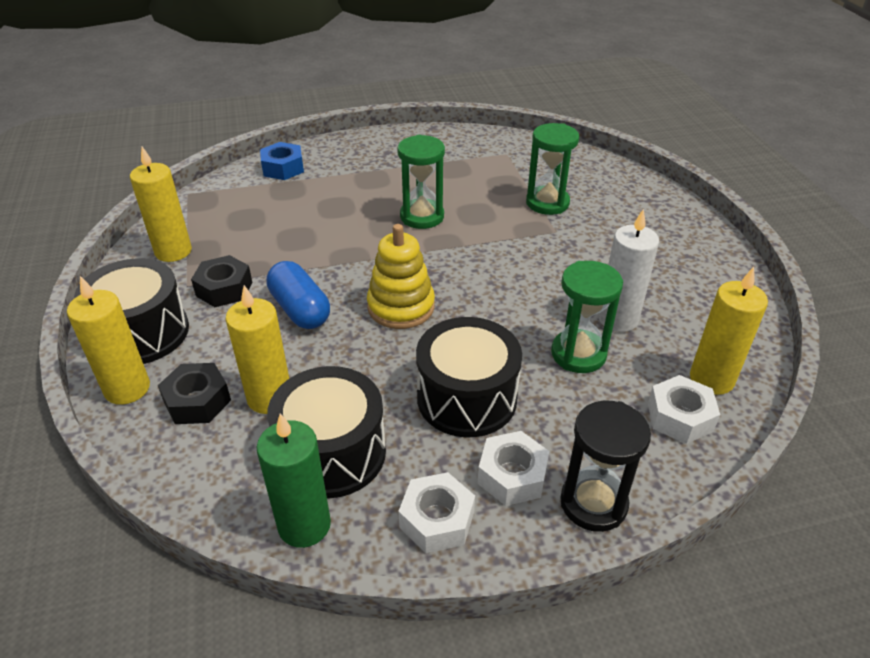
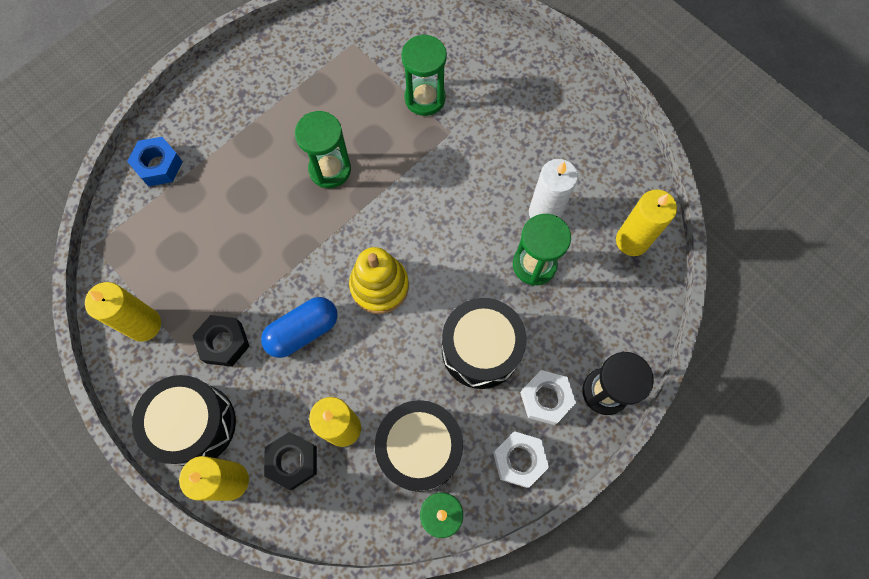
camera: 30 degrees left, 30 degrees up
(300, 309) = (303, 331): blue capsule -> blue capsule turned 60 degrees counterclockwise
(679, 417) = (626, 288): white nut -> none

